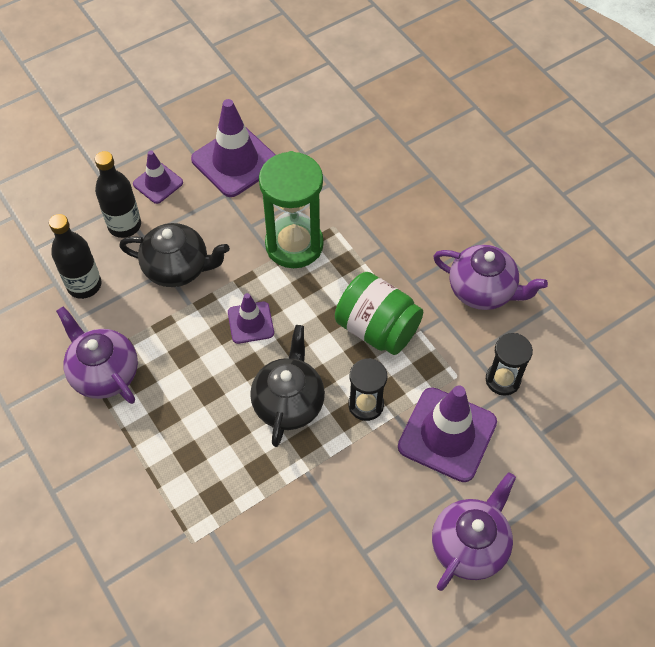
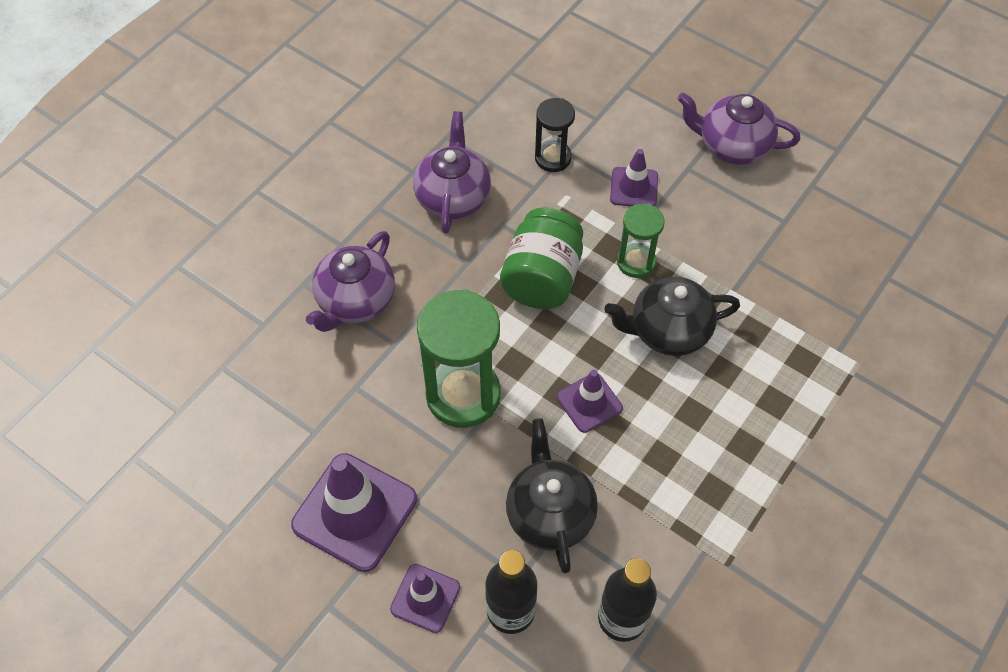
camera: 110 degrees left, 0 degrees up
(104, 373) = (727, 534): purple teapot -> purple teapot (355, 301)
(366, 405) = (636, 262): black hourglass -> green hourglass
(447, 434) = (634, 188): purple traffic cone -> purple traffic cone, size x0.56

